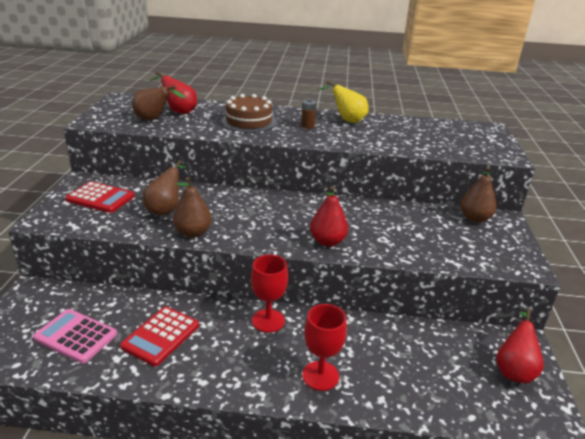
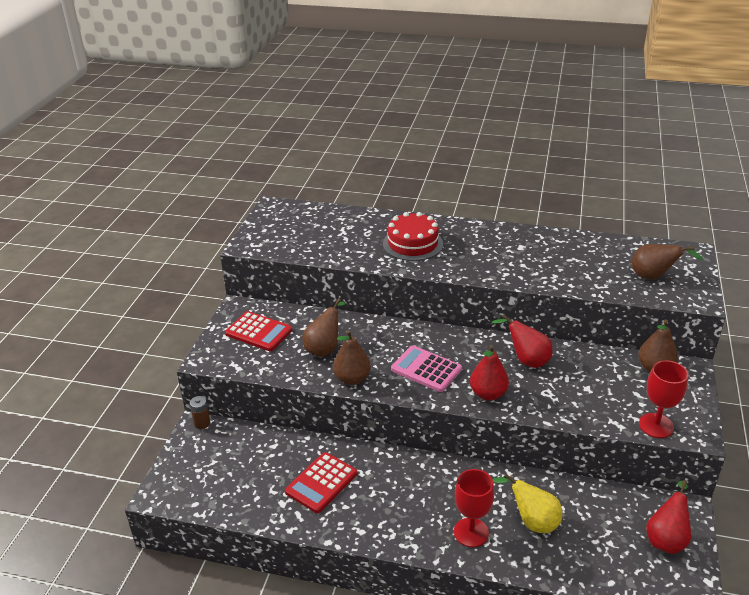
camera: 10 degrees right, 5 degrees up
(76, 336) = (243, 479): pink calculator -> pink calculator (426, 369)
(154, 119) = (311, 241): brown pear -> brown pear (653, 277)
(179, 111) = (337, 228): red pear -> red pear (526, 360)
(249, 121) = (412, 244): brown cake -> red cake
(268, 320) = (424, 472): red goblet -> red goblet (656, 425)
(307, 126) = (477, 251): brown battery -> brown battery (202, 423)
(347, 120) = (523, 241): yellow pear -> yellow pear (532, 521)

